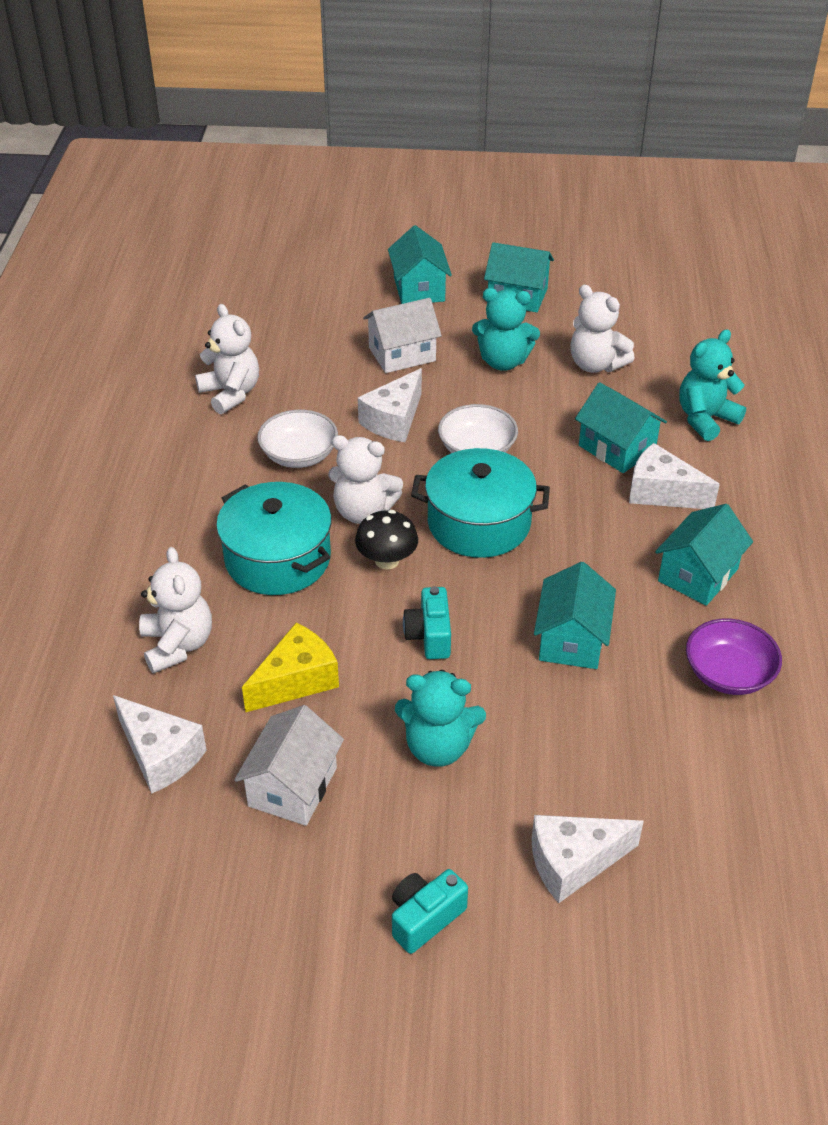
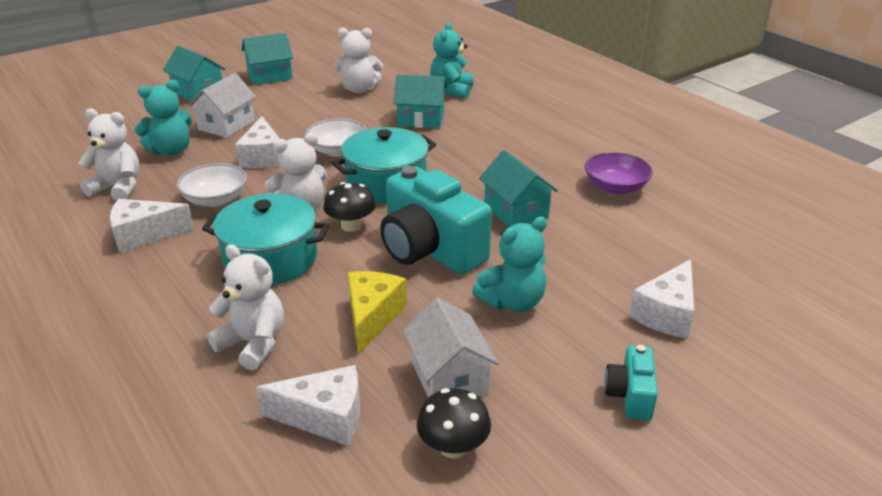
camera: 40 degrees left, 10 degrees down
(224, 853) = (453, 447): none -> black mushroom
(429, 636) = (430, 249): turquoise camera -> turquoise camera, size x2.09
(503, 361) = (300, 106): turquoise teddy bear -> turquoise teddy bear (171, 150)
(661, 492) = (472, 128): white cheese -> white cheese (144, 235)
(698, 575) = (540, 154): turquoise house -> none

